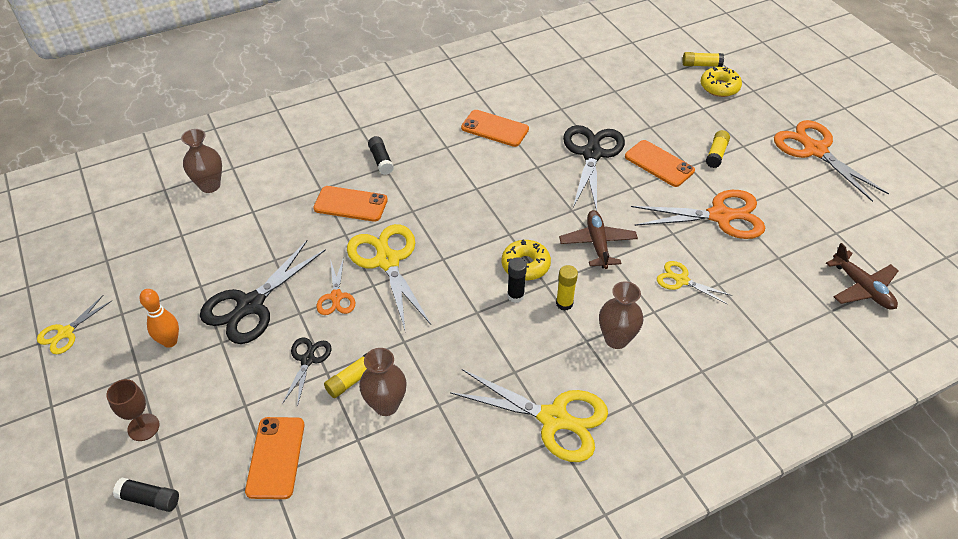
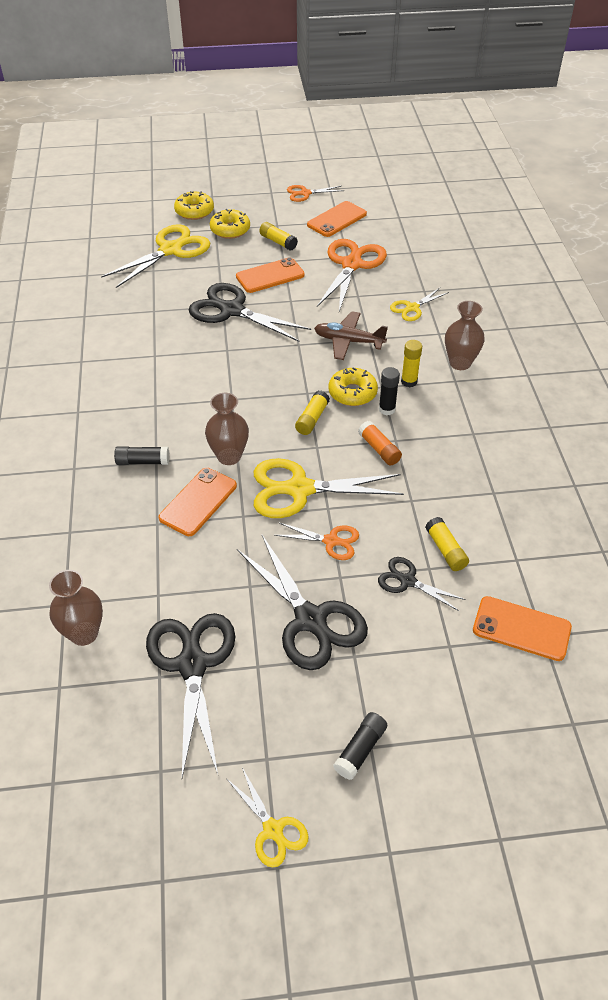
camera: 70 degrees left, 0 degrees up
(143, 427) = (451, 748): brown goblet -> none
(149, 499) = (547, 750): black glue stick -> black glue stick (360, 750)
(170, 341) = (334, 708): orange bowling pin -> none
(194, 249) = (192, 664): none -> black scissors
(386, 405) = (483, 530): brown vase -> brown vase (229, 456)
(459, 303) = (379, 449): none -> orange glue stick
(495, 128) = (151, 363): orange phone -> orange phone (337, 219)
(553, 418) = (529, 423): yellow scissors -> yellow scissors (170, 250)
(701, 65) = (156, 210): yellow glue stick -> yellow glue stick (312, 419)
(709, 117) = (230, 230): none -> yellow donut
(815, 150) = (305, 193): orange scissors -> orange scissors, size x0.53
(862, 288) = (458, 226): brown plane -> none

